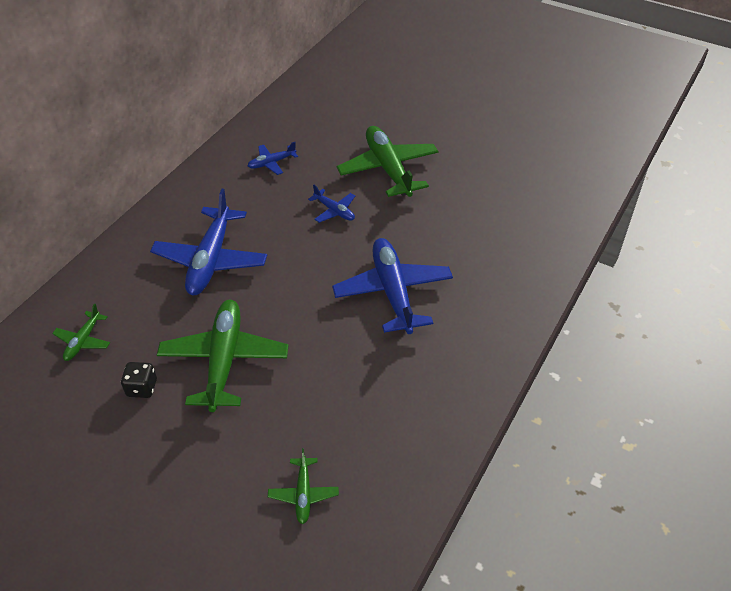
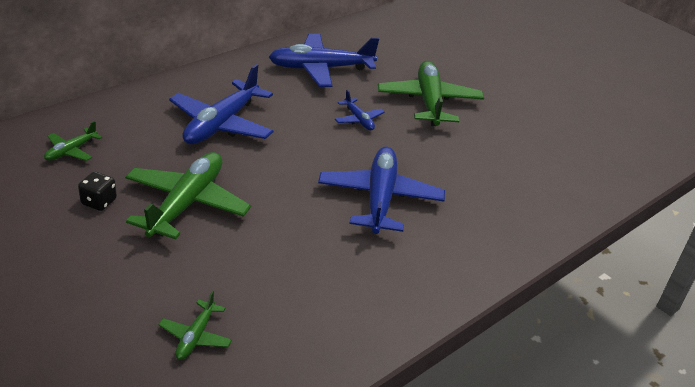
camera: 15 degrees right, 10 degrees down
(271, 163) = (320, 68): blue plane -> blue plane, size x2.08

